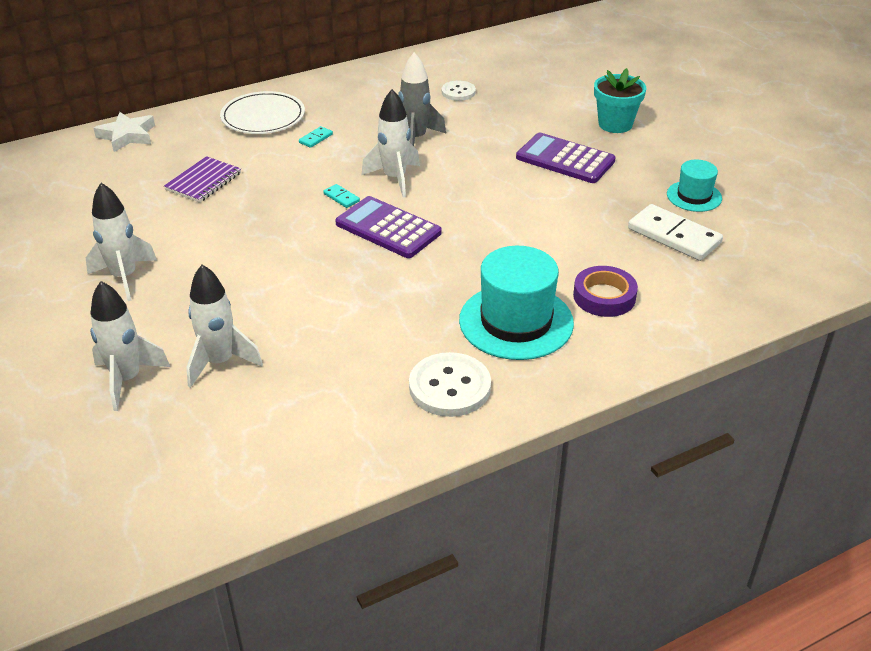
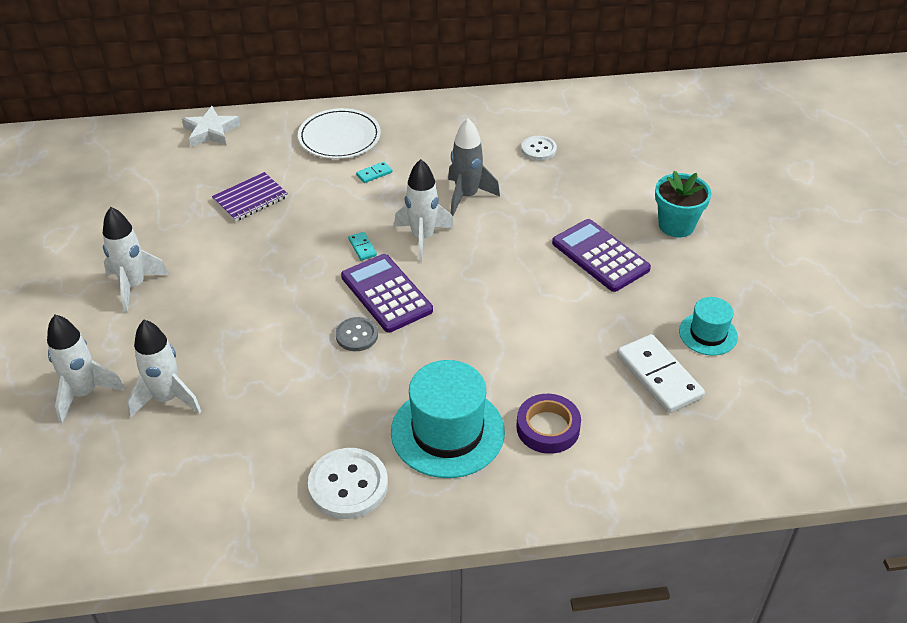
camera: 20 degrees right, 5 degrees up
(381, 267) = (357, 335): none -> grey button

